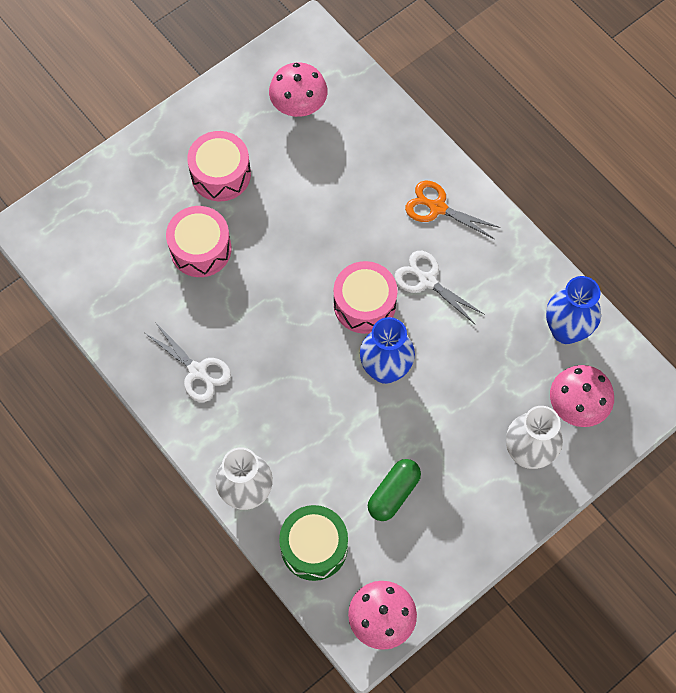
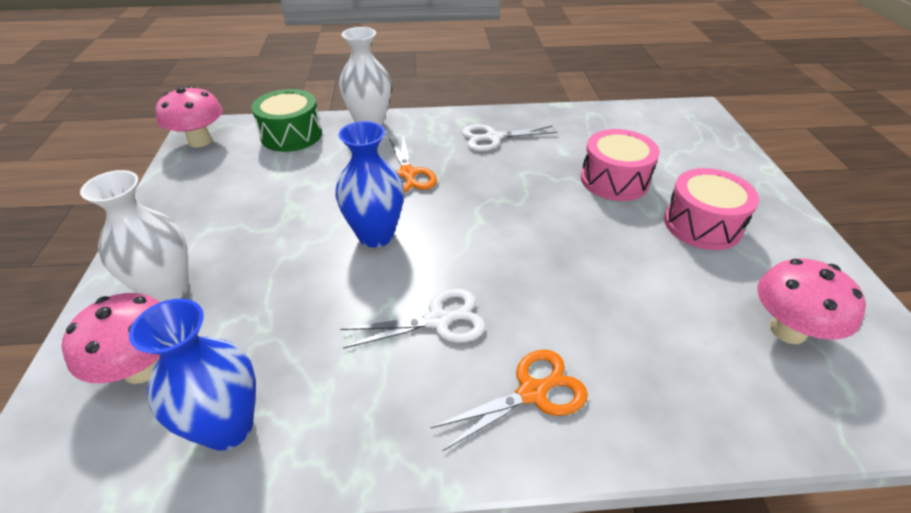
camera: 125 degrees right, 25 degrees down
(300, 402) = (407, 174): none -> orange scissors
(364, 304) = (459, 255): pink drum -> none
(393, 493) = (268, 187): green capsule -> none

